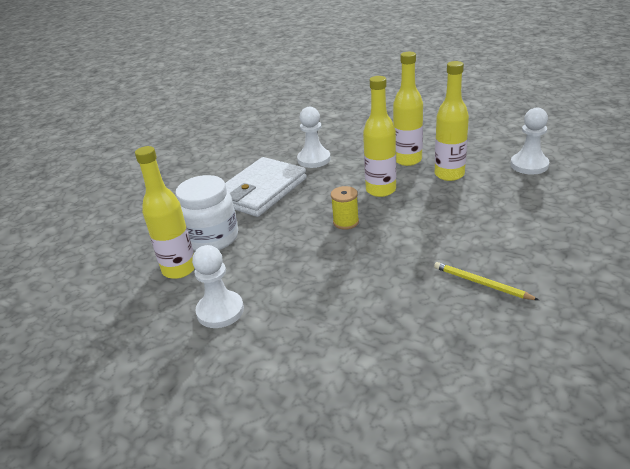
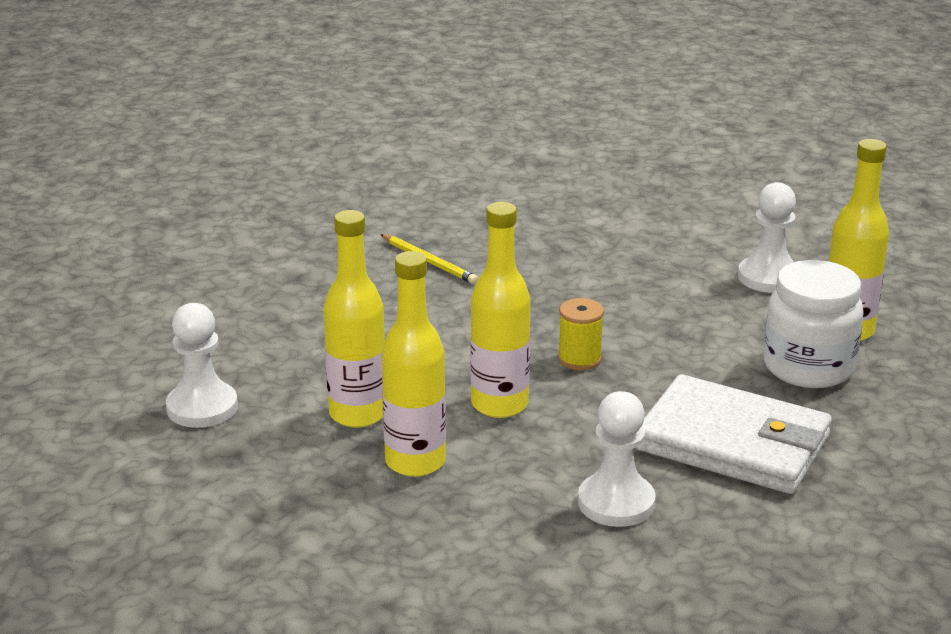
camera: 175 degrees left, 5 degrees down
(261, 191) = (733, 443): white wallet -> white wallet turned 75 degrees clockwise

